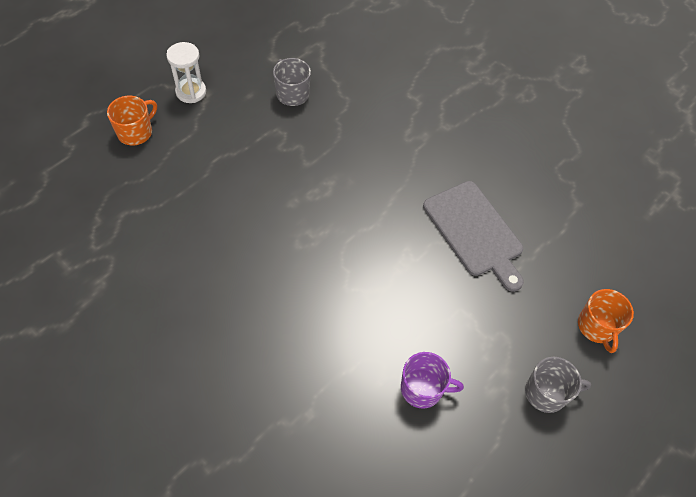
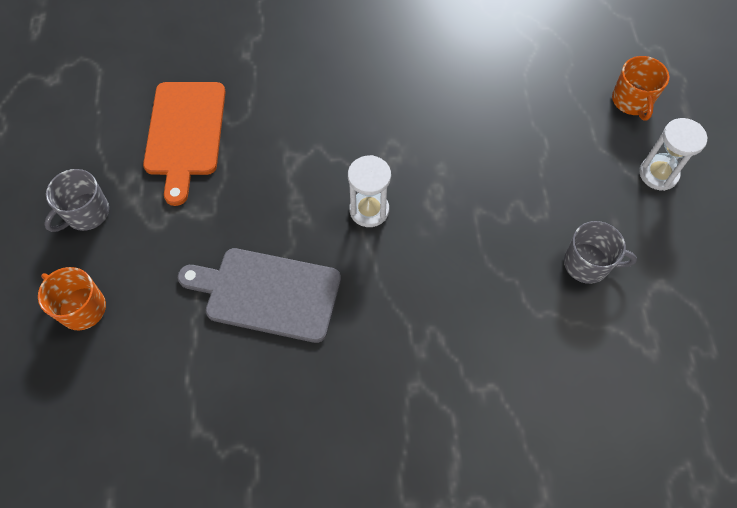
camera: 135 degrees right, 5 degrees up
(364, 220) = (369, 210): none -> white hourglass
(422, 388) = (185, 133): purple mug -> orange cutting board

